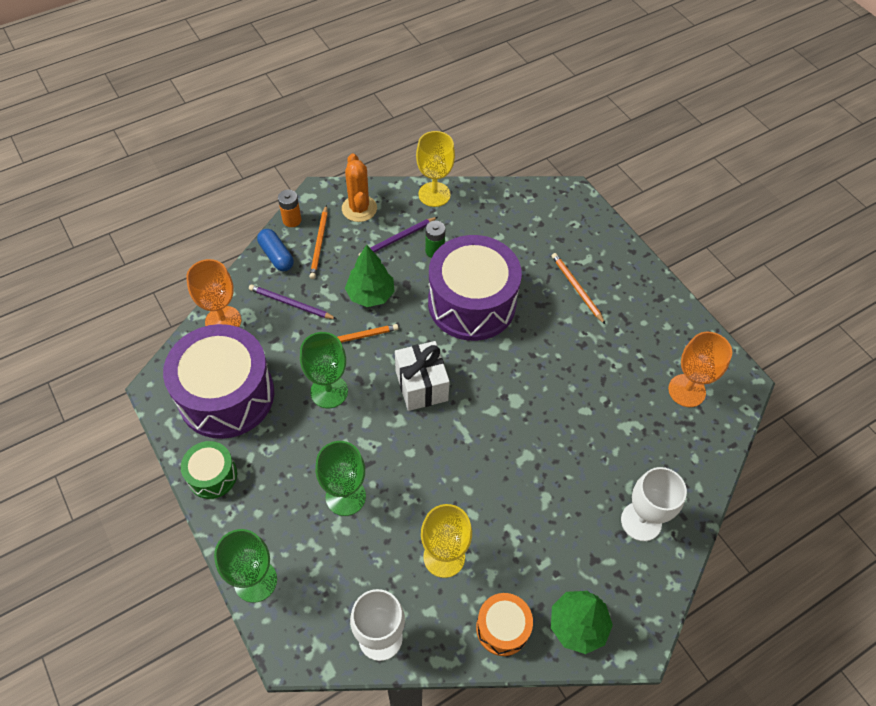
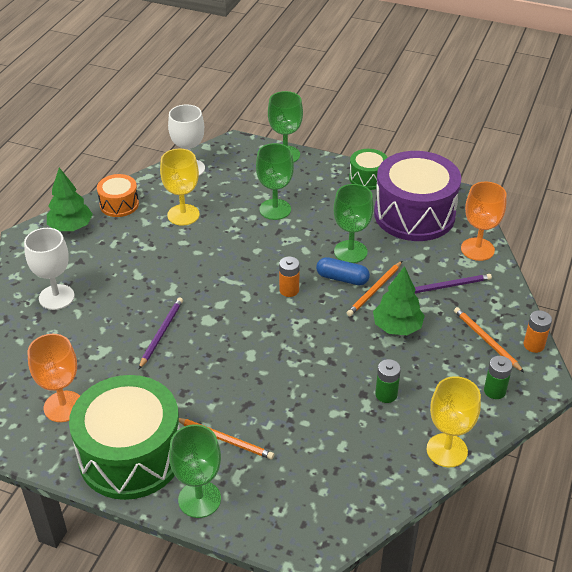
camera: 145 degrees right, 15 degrees down
(276, 256) = (505, 311): blue capsule -> blue capsule (342, 278)
(359, 208) = (494, 391): orange cactus -> green battery
(397, 239) = (429, 384): purple pencil -> purple pencil (161, 333)
(421, 385) = (289, 290): white gift -> orange battery
(471, 303) = (308, 369): purple drum -> none
(622, 260) = (199, 499): none -> green goblet
(653, 317) = (131, 455): none -> green drum

